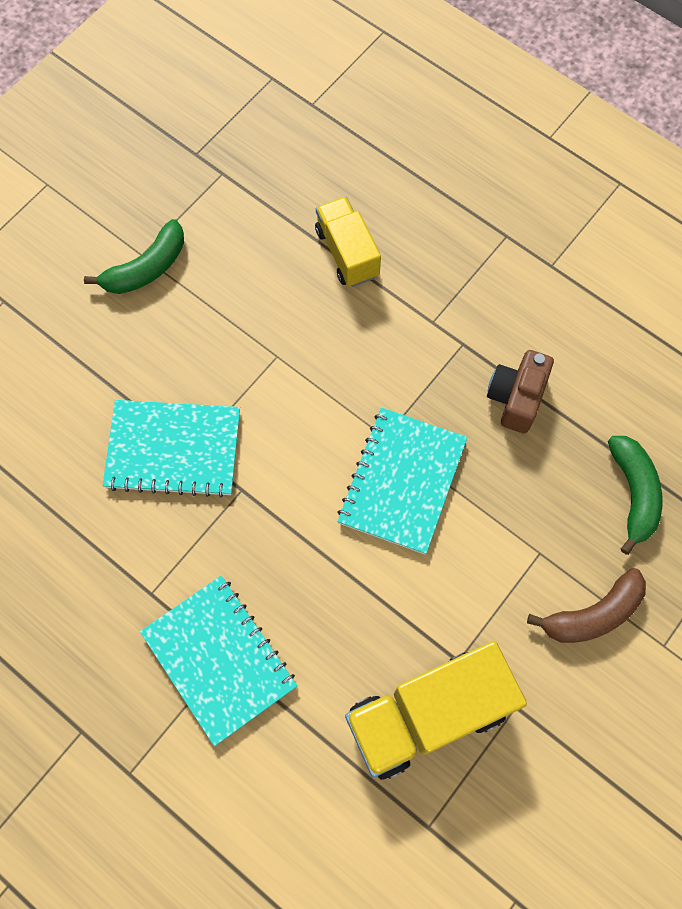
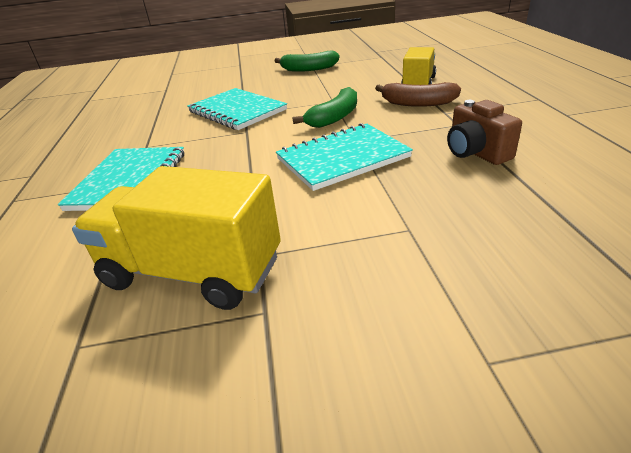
camera: 45 degrees right, 35 degrees down
(516, 398) = (476, 153): brown camera -> brown camera turned 90 degrees counterclockwise
(593, 614) = (420, 290): brown banana -> brown banana (418, 103)
(633, 493) = (548, 233): green banana -> green banana (335, 117)

